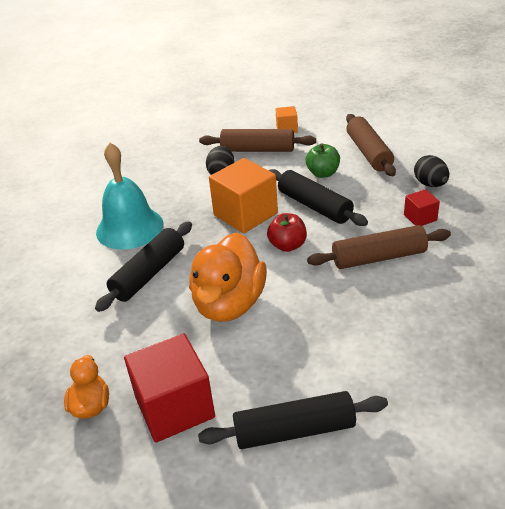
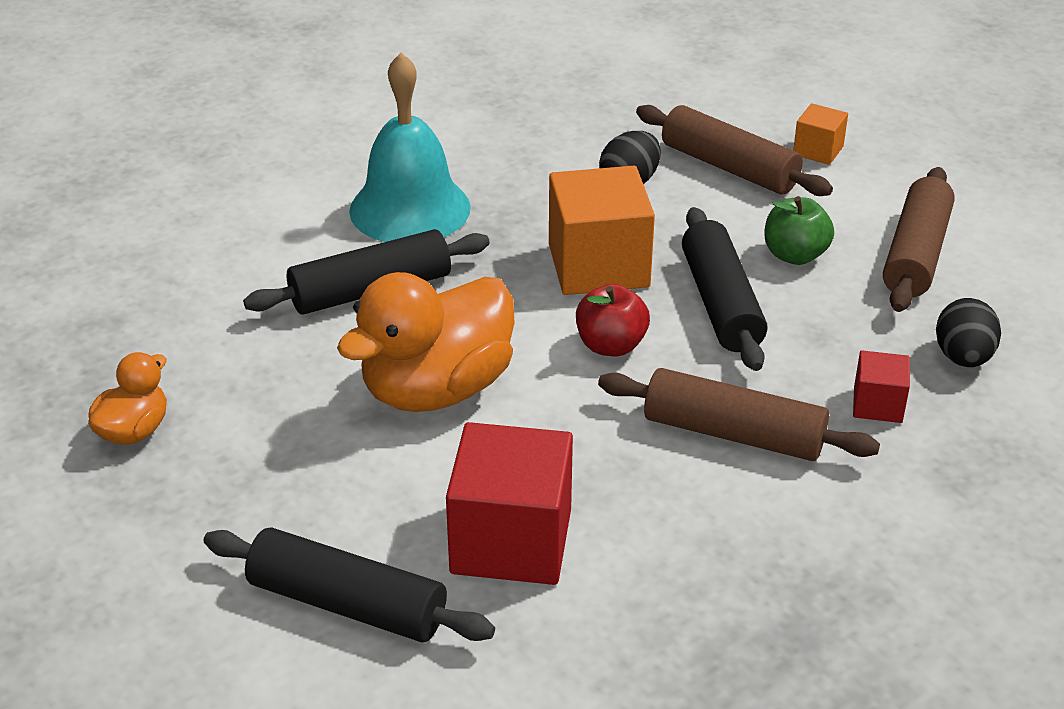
camera: 30 degrees right, 0 degrees up
(174, 407) = (229, 489): red cube -> red cube (511, 541)

